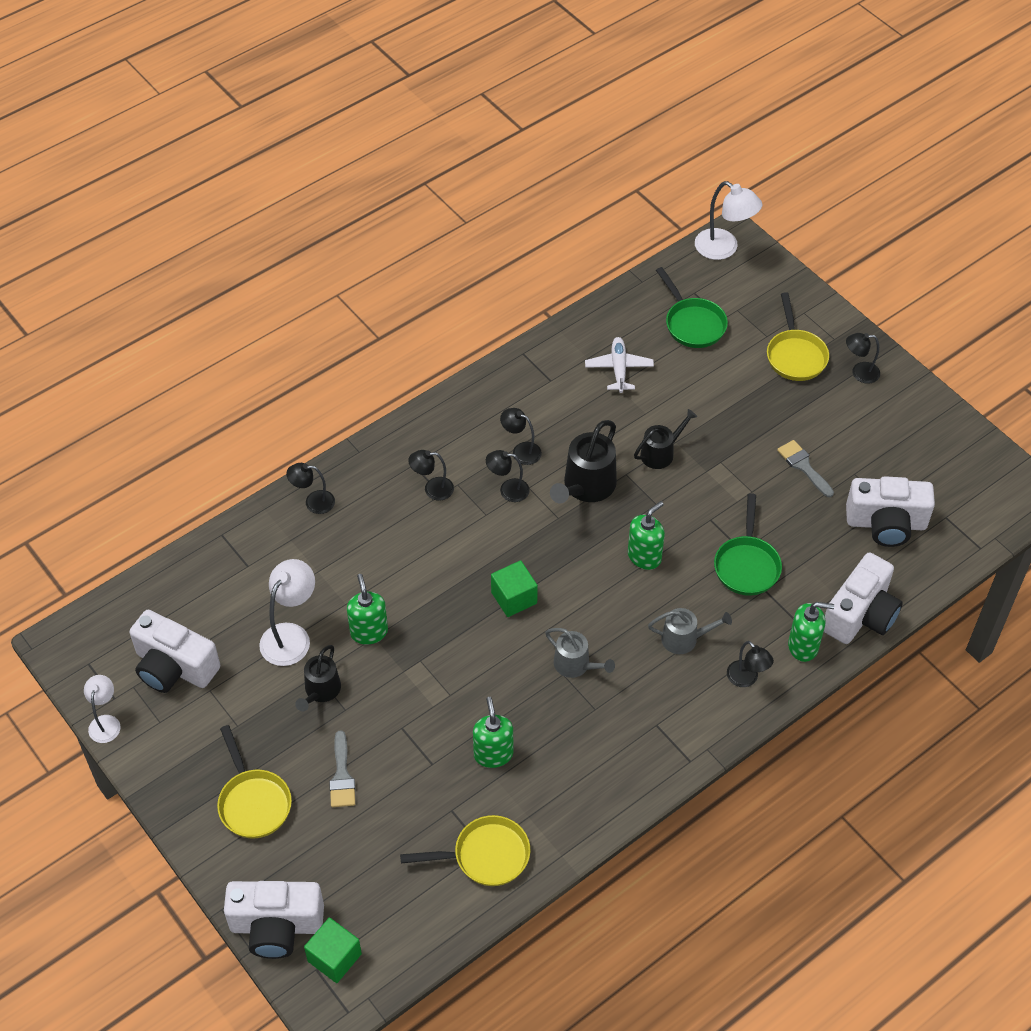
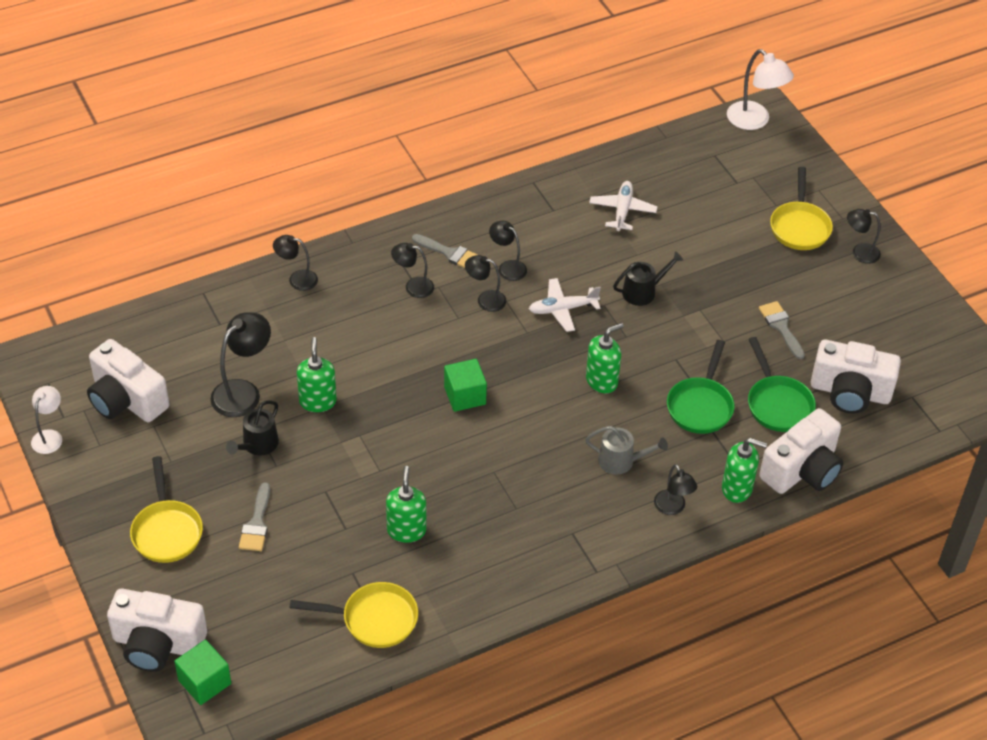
camera: 10 degrees right, 5 degrees down
(291, 636) = (243, 392): white lamp -> black lamp
(459, 446) = (449, 253): none -> grey brush
(575, 665) = (508, 465): grey watering can -> none
(586, 486) = (562, 309): black watering can -> white plane
(692, 324) = (705, 182): green pan -> green pan (777, 404)

